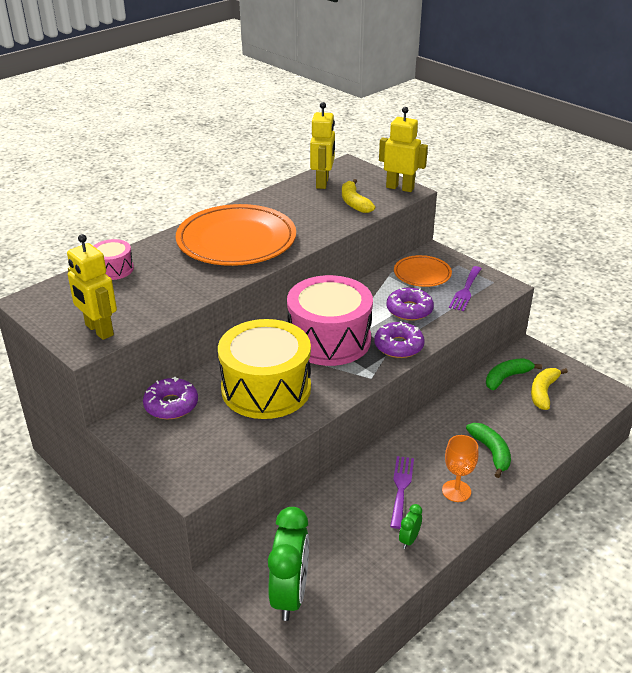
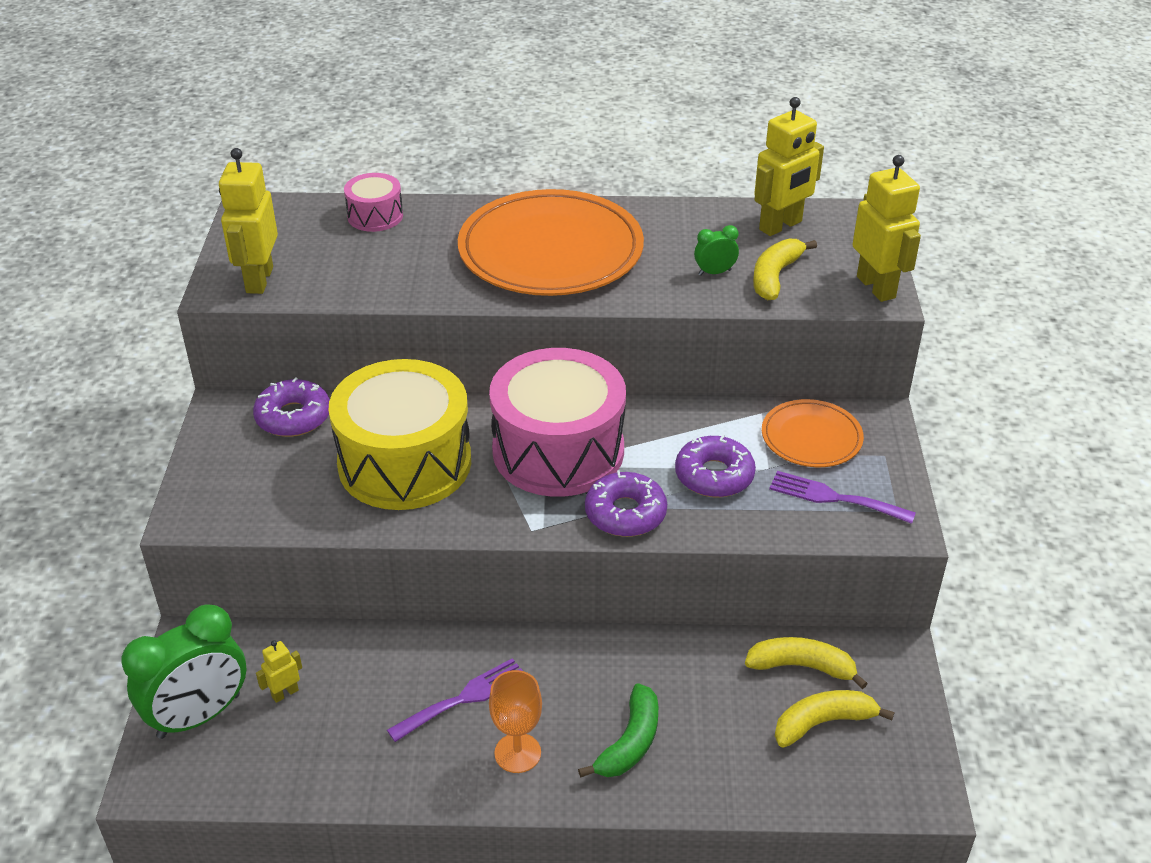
camera: 45 degrees right, 5 degrees up
(317, 550) = (285, 693): none -> yellow robot
(409, 540) = (385, 762): green clock -> green clock (714, 272)
(465, 290) = (834, 498): purple fork -> purple fork turned 45 degrees clockwise
(506, 378) = (801, 666): green banana -> yellow banana

